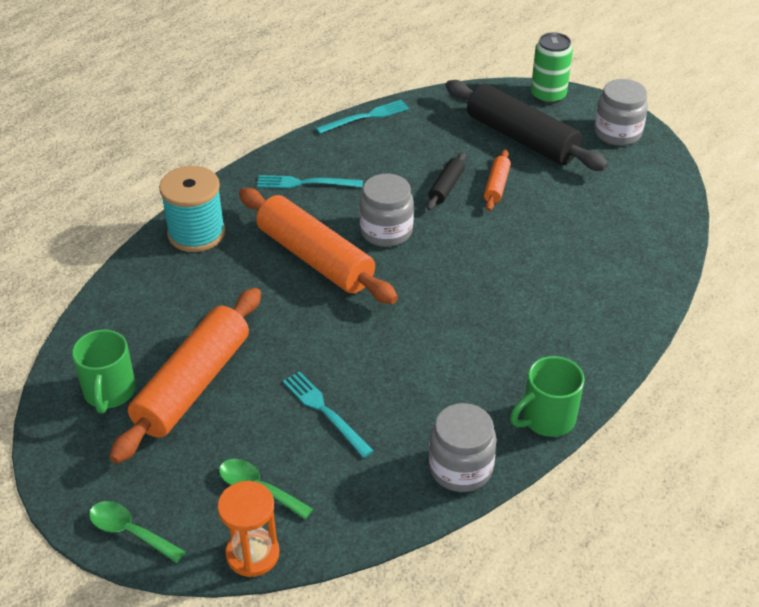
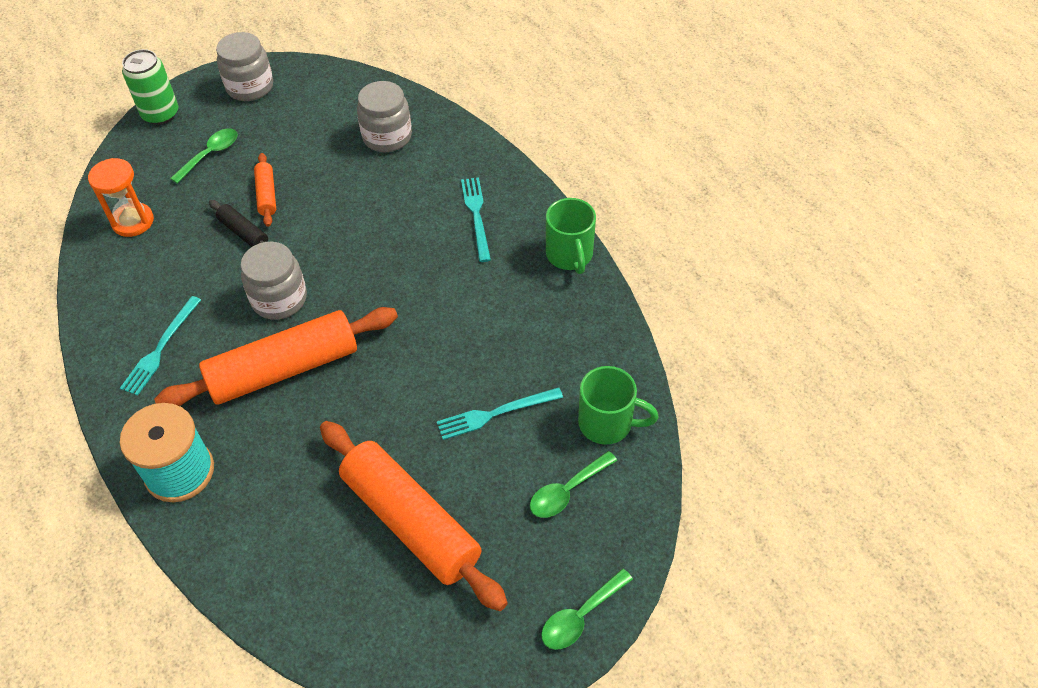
camera: 70 degrees left, 10 degrees up
(109, 393) = (386, 606): green mug -> green mug (607, 423)
(252, 554) = (640, 513): orange hourglass -> orange hourglass (133, 221)
(366, 117) = (86, 266): turquoise fork -> turquoise fork (476, 216)
(460, 468) = (599, 330): grey jar -> grey jar (387, 137)
(496, 186) = (267, 195): orange rolling pin -> orange rolling pin turned 45 degrees clockwise
(521, 138) = (210, 154): black rolling pin -> green spoon

